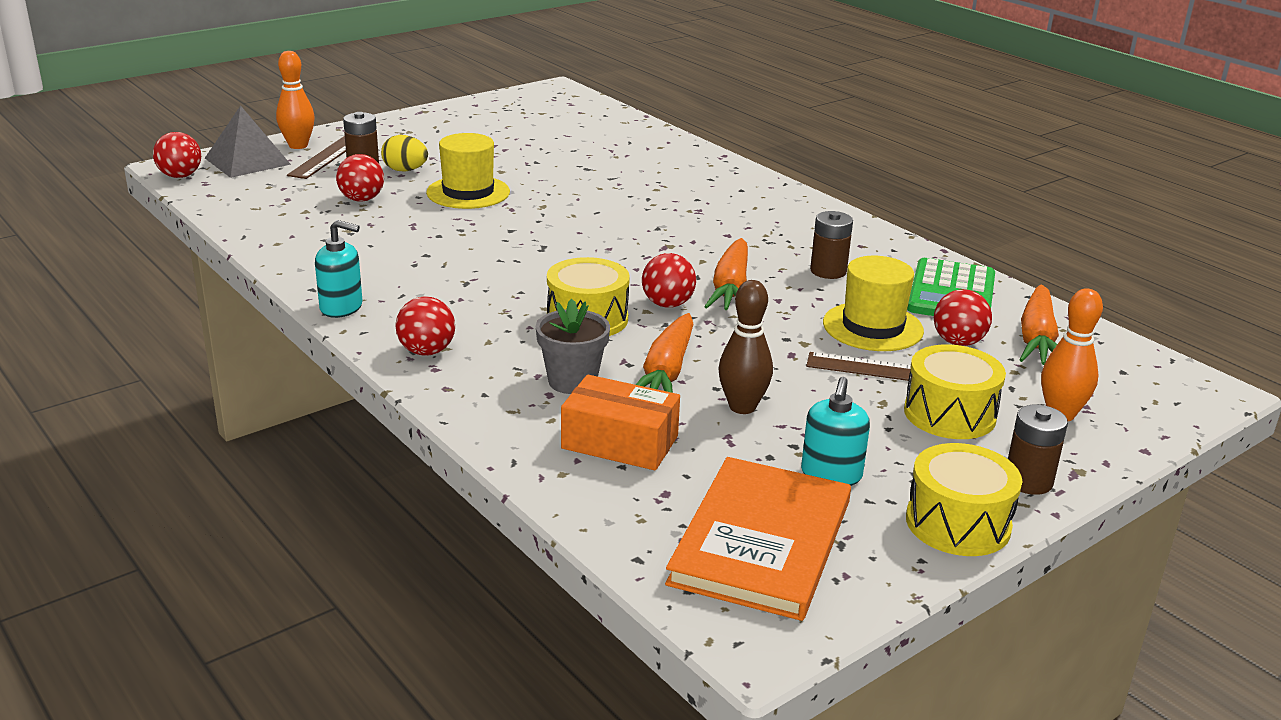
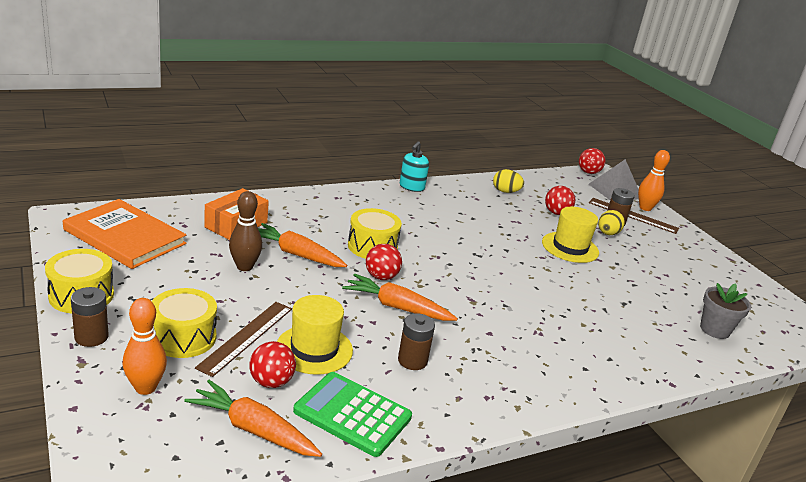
camera: 100 degrees right, 0 degrees up
(305, 234) = (505, 191): none -> yellow egg
(426, 351) = (355, 198): red ball -> none
(572, 381) = (303, 226): grey flower pot -> grey flower pot (714, 330)
(831, 474) = (159, 272): turquoise soap dispenser -> none

